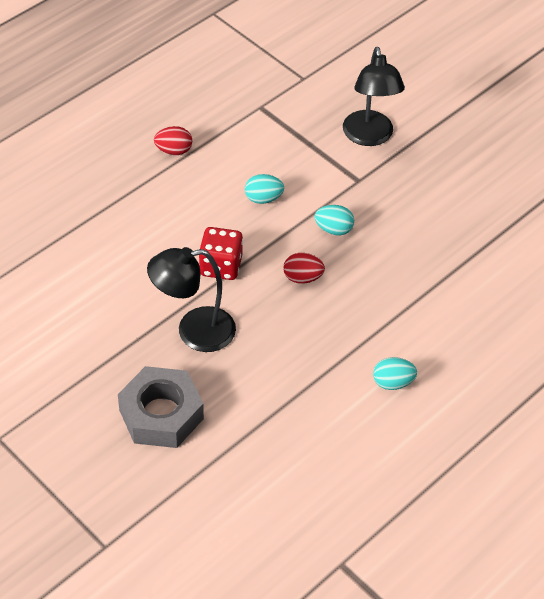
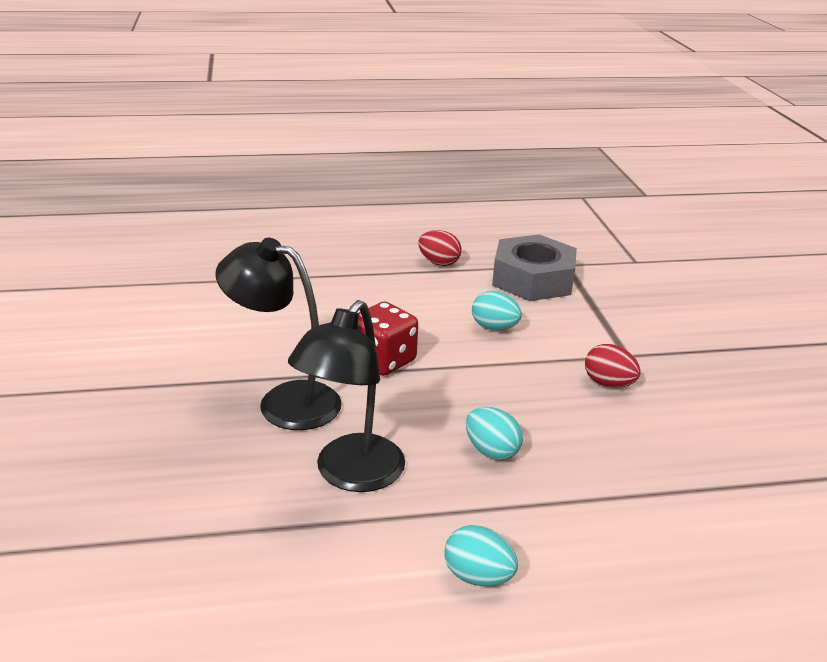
camera: 35 degrees right, 20 degrees down
(161, 414) = (149, 458): grey nut -> grey nut (533, 279)
(302, 278) = (467, 409): red egg -> red egg (608, 384)
(333, 229) = (552, 383): turquoise egg -> turquoise egg (491, 451)
(369, 137) = (674, 326): black lamp -> black lamp (350, 475)

